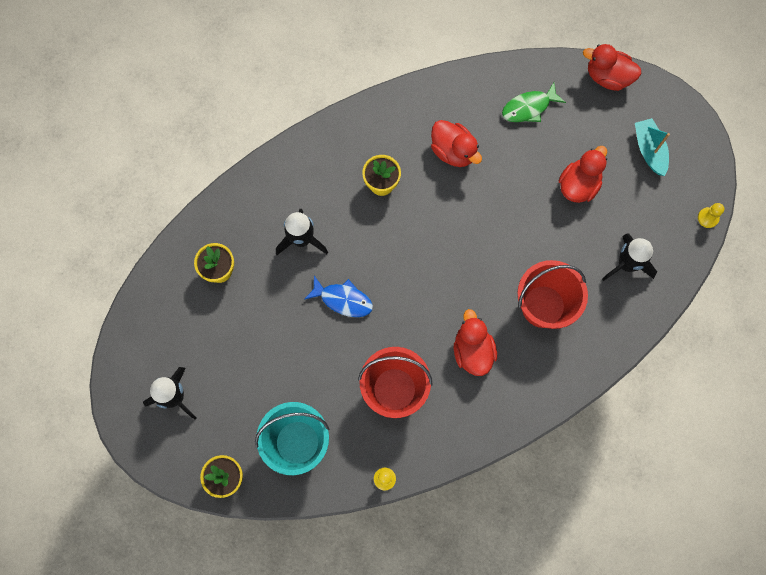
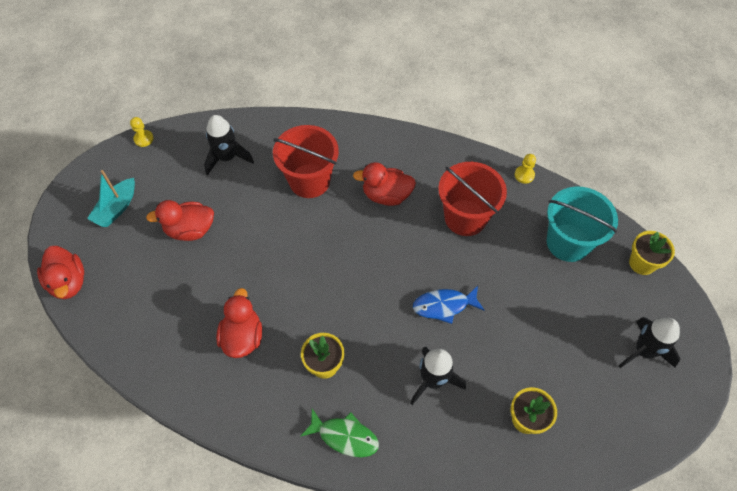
camera: 135 degrees left, 15 degrees down
(343, 299) = (444, 306): blue fish -> blue fish turned 75 degrees counterclockwise
(472, 350) = (386, 195): red duck -> red duck turned 60 degrees clockwise
(529, 107) = (149, 315): green fish -> green fish (344, 436)

